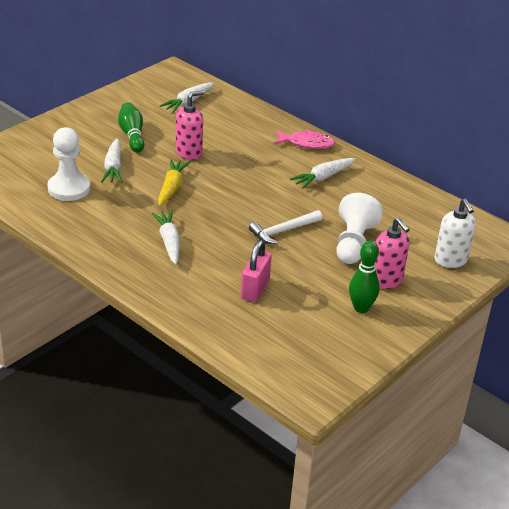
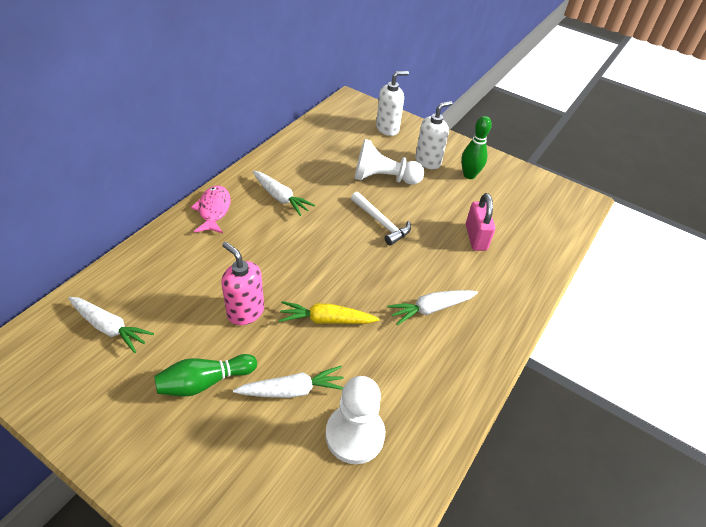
camera: 100 degrees left, 10 degrees up
(255, 289) = (475, 237): pink padlock -> pink padlock turned 75 degrees clockwise
(386, 280) = (428, 161): pink soap dispenser -> white soap dispenser

